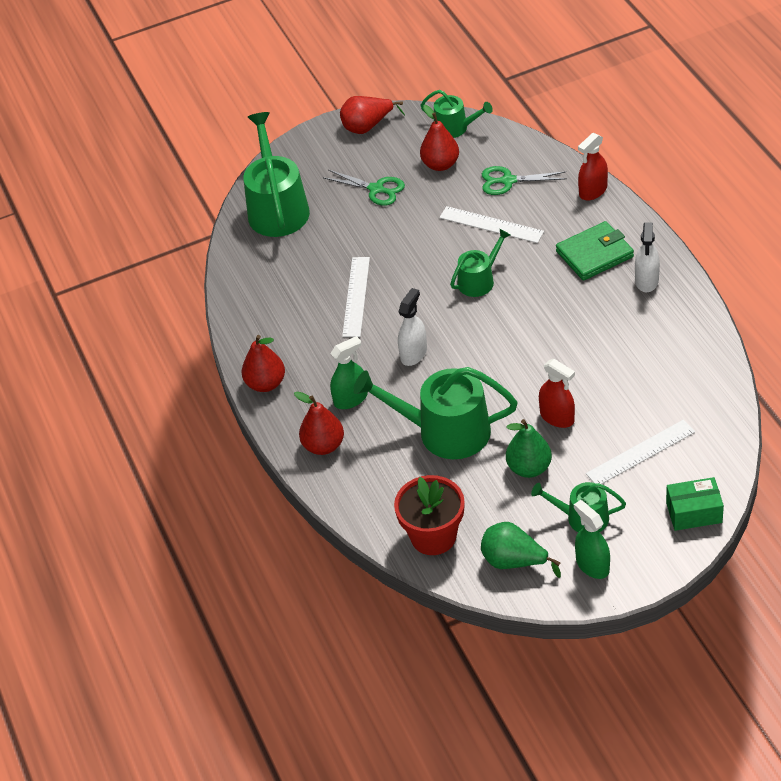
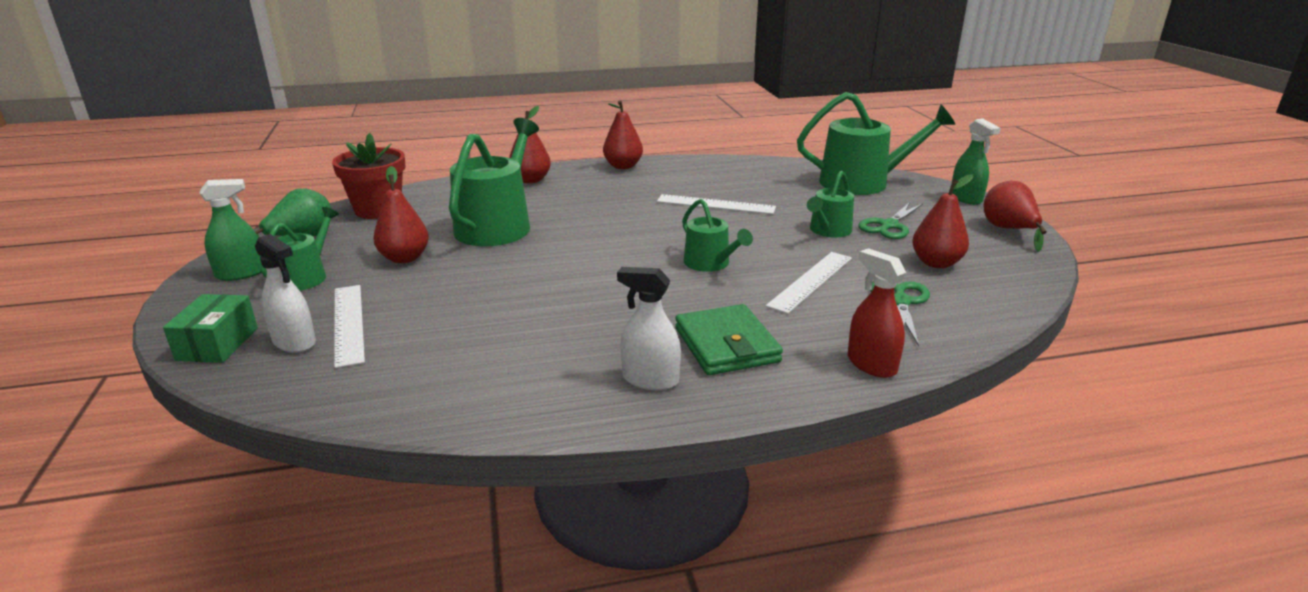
camera: 95 degrees right, 20 degrees down
(351, 399) = (577, 193): green spray bottle -> green spray bottle (966, 198)
(413, 354) = (615, 222): white spray bottle -> white spray bottle (294, 342)
(455, 128) = (1017, 279): green watering can -> green watering can (828, 231)
(529, 468) = (404, 258): green pear -> red pear
(557, 417) = (457, 281): red spray bottle -> none

